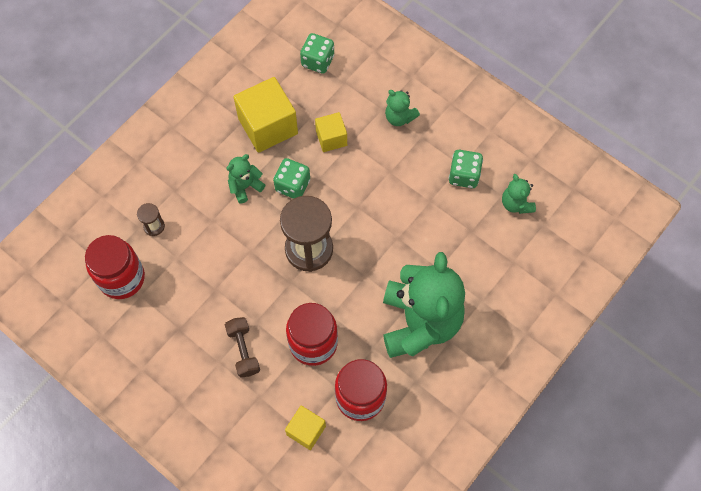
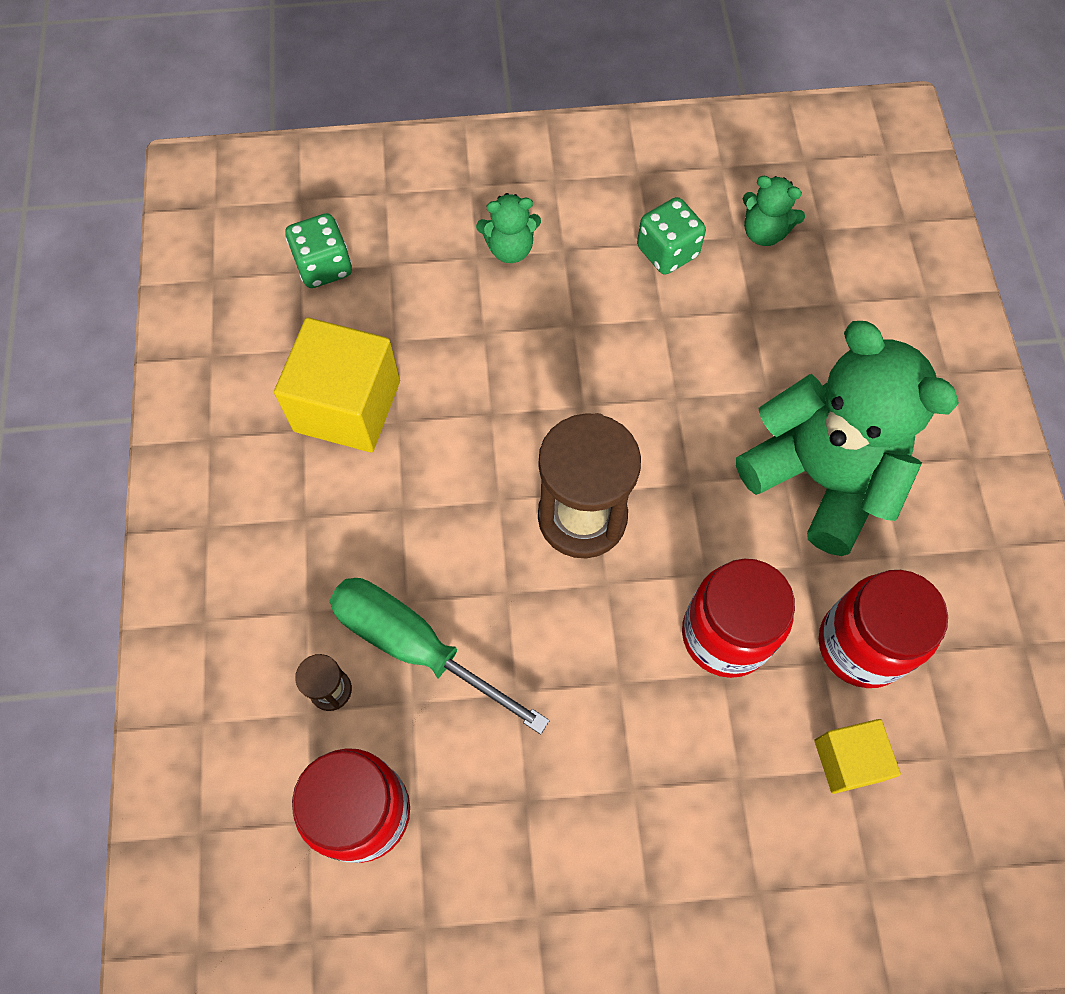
camera: 45 degrees left, 0 degrees up
(198, 239) = (416, 646): none -> green screwdriver
(243, 350) = (648, 737): brown dumbbell -> none
(245, 186) = (404, 513): green teddy bear -> none
(292, 185) = (467, 454): green dice -> none
(331, 138) = (451, 348): yellow cube -> none

